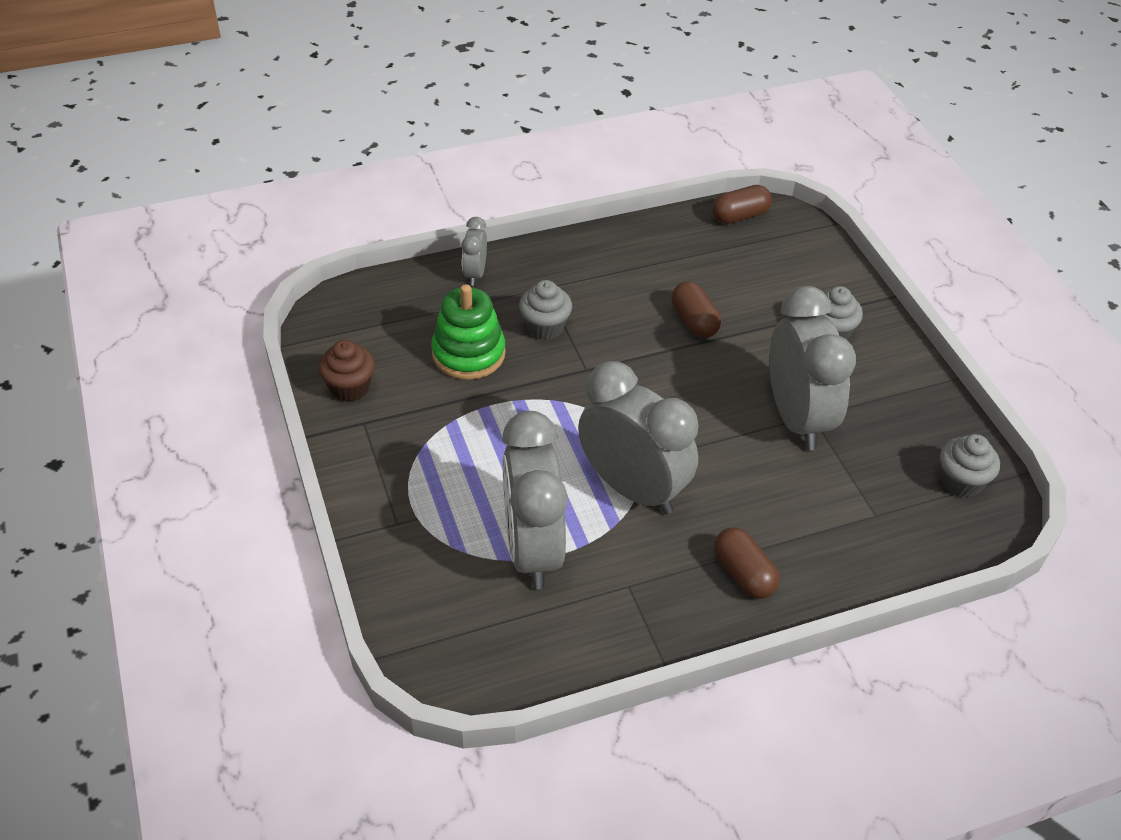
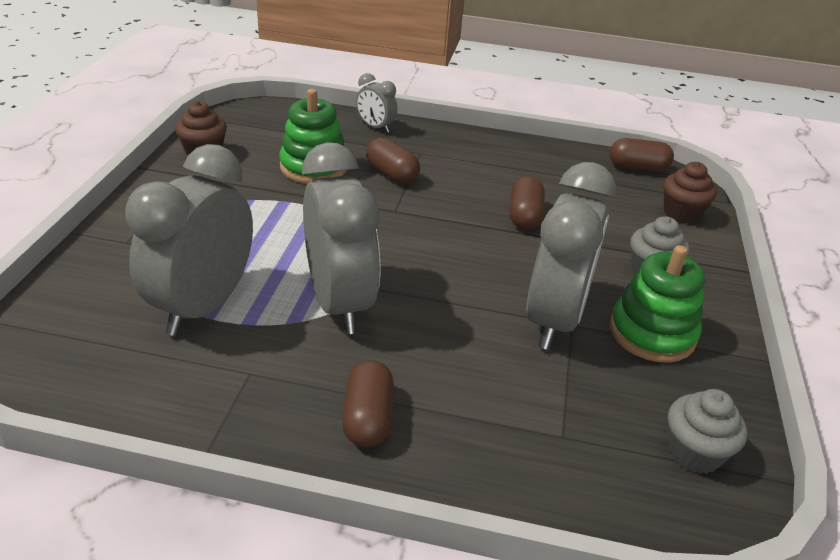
camera: 30 degrees right, 10 degrees down
(475, 274) = (375, 127): grey clock -> grey clock turned 90 degrees counterclockwise
(545, 327) = (392, 174): grey cupcake -> brown capsule
(809, 256) = (681, 213): none -> brown cupcake
(870, 394) = (652, 333): none -> green stacking toy

